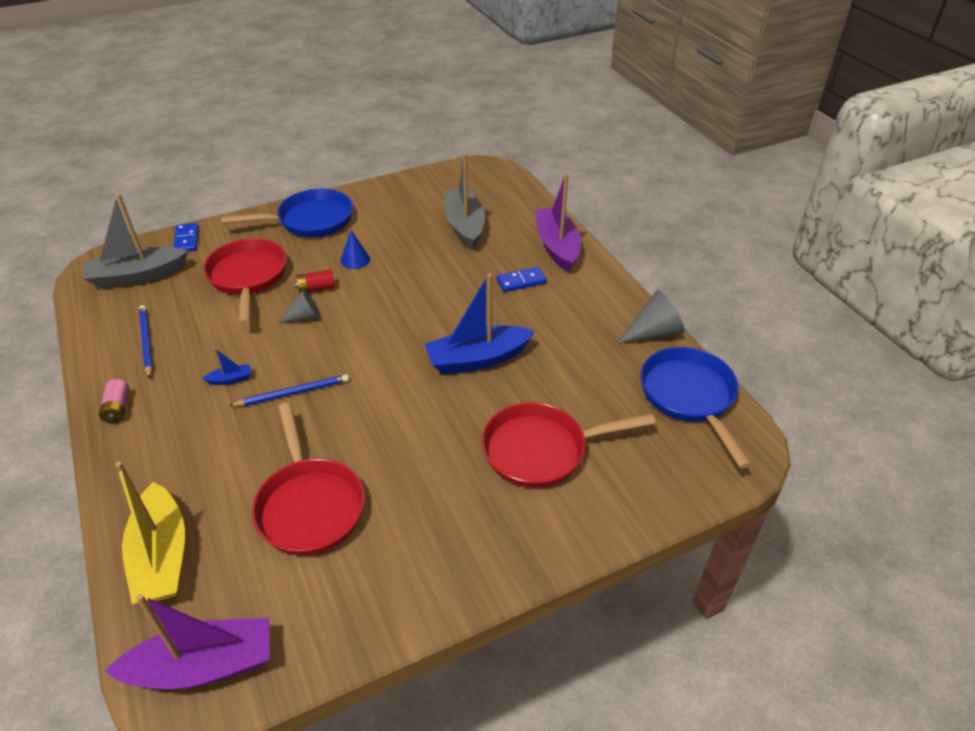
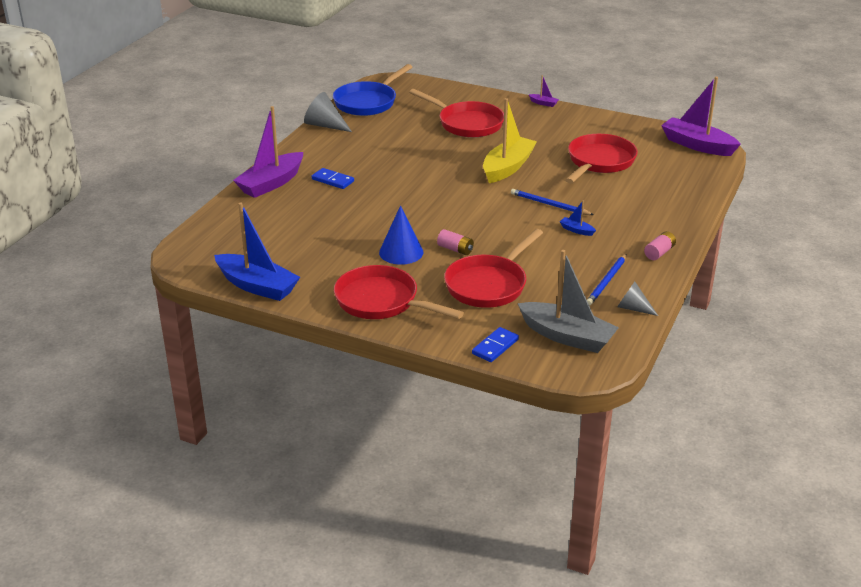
camera: 130 degrees left, 10 degrees down
(162, 556) = (687, 181): yellow boat -> yellow boat (507, 167)
(304, 317) = (488, 237): grey cone -> grey cone (633, 308)
(310, 220) = (381, 301): blue pan -> red pan
(316, 288) = (455, 249): red battery -> pink battery
(355, 260) = (401, 252): blue cone -> blue cone, size x1.52
(464, 226) = (292, 229): grey boat -> none
(477, 359) = (430, 164): blue boat -> blue boat (257, 286)
(521, 580) = (543, 103): none -> purple boat

